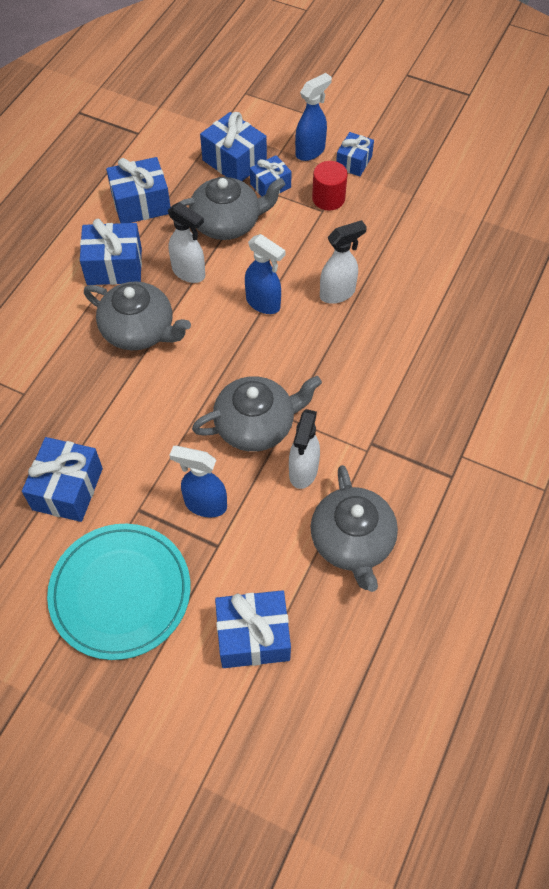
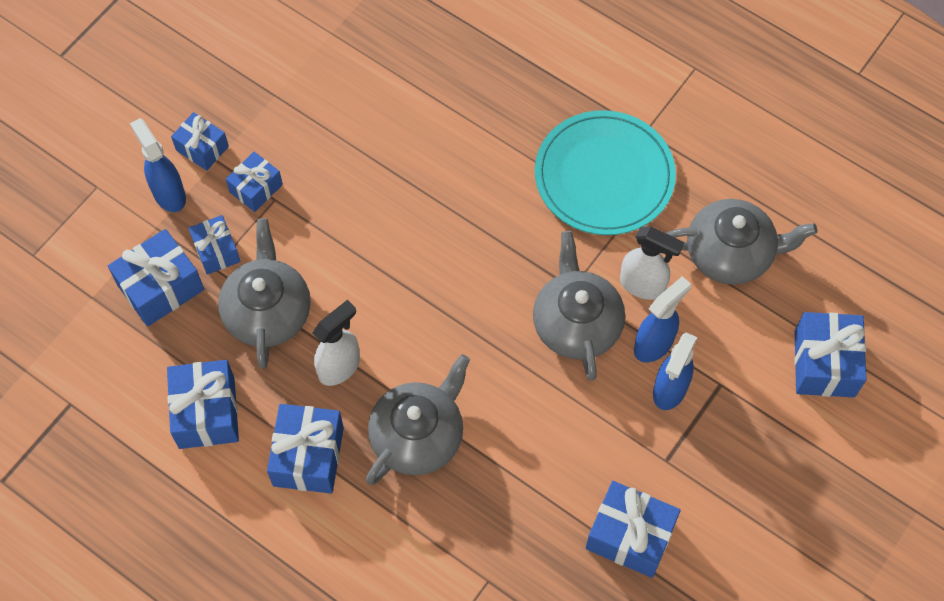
camera: 80 degrees left, 5 degrees up
(120, 592) = (763, 488): turquoise plate -> turquoise plate (604, 176)
(263, 303) = (406, 289): blue spray bottle -> blue spray bottle (654, 344)
(328, 198) = (256, 188): red cylinder -> blue gift
(338, 293) = (408, 206): white spray bottle -> none

